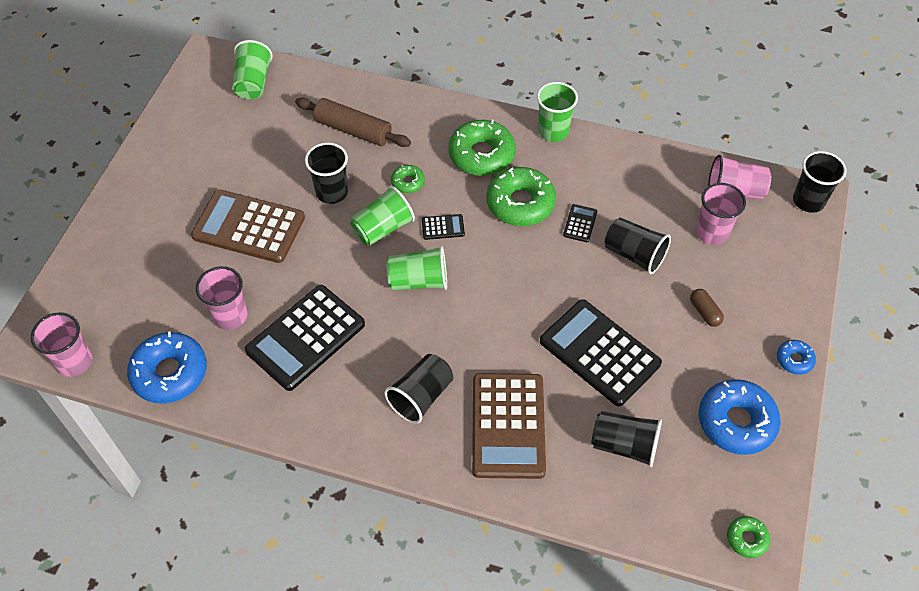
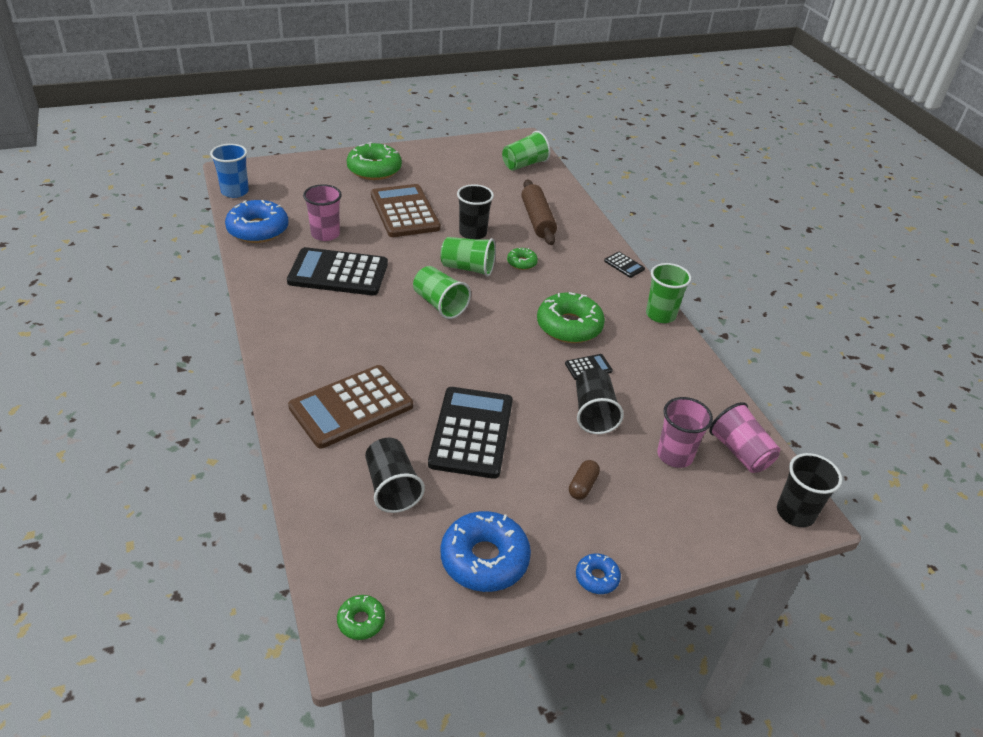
camera: 50 degrees right, 15 degrees down
(74, 362) = (235, 192): pink cup -> blue cup
(421, 396) = (338, 348): black cup -> none
(443, 227) = (501, 296): black calculator -> black calculator (624, 265)
(481, 155) = (590, 287): green donut -> green donut (374, 169)

